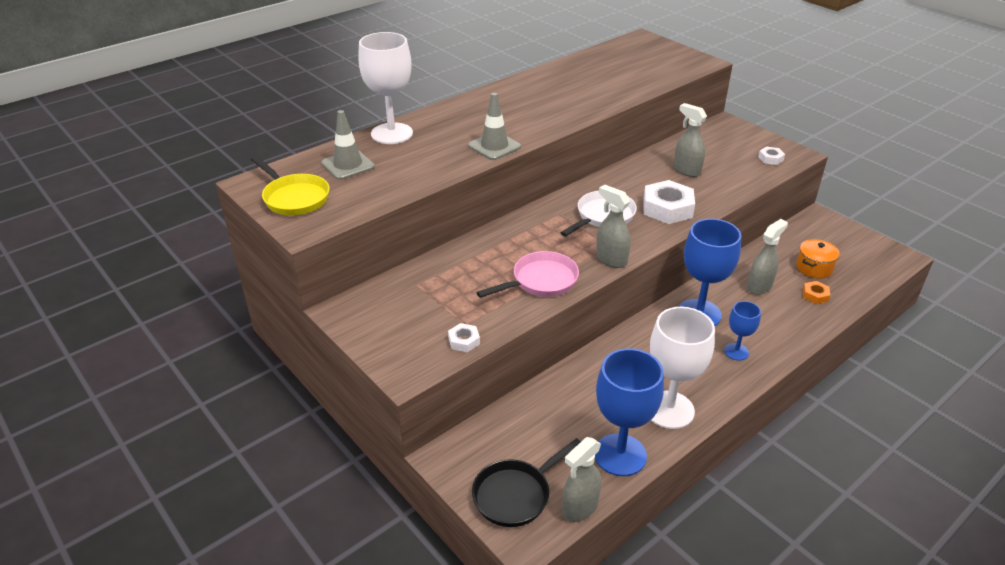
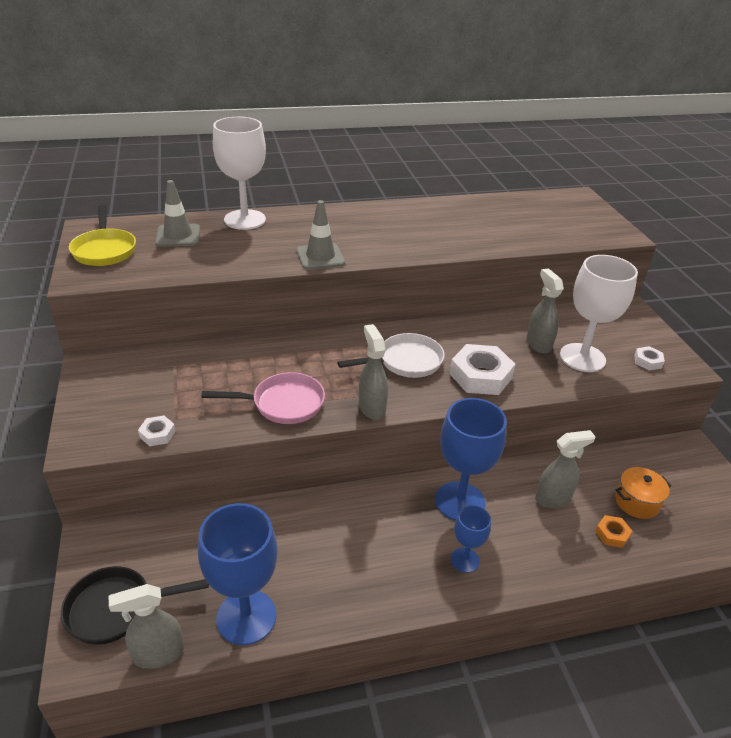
camera: 25 degrees right, 0 degrees up
(669, 410) = (337, 592): white goblet -> white goblet (582, 358)

